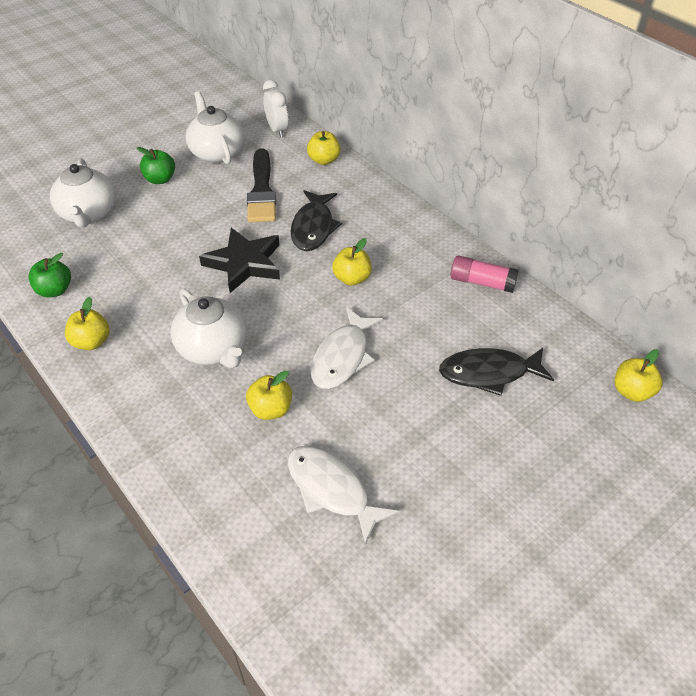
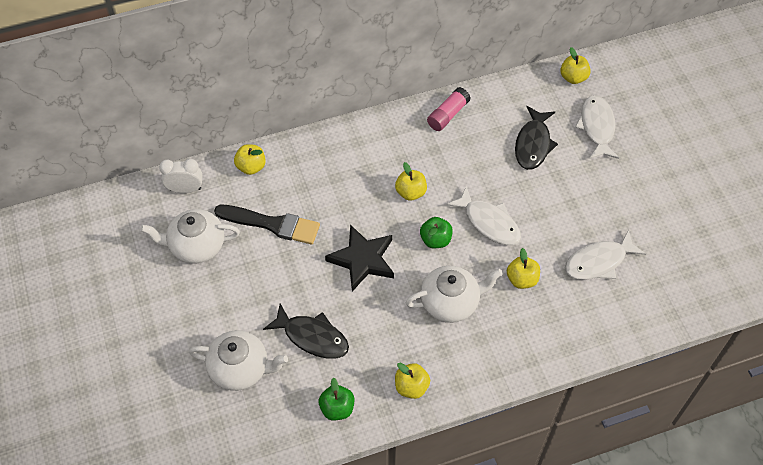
camera: 70 degrees left, 10 degrees up
(160, 179) = (216, 300): green apple -> green apple (435, 240)
(313, 227) = (339, 200): black fish -> black fish (312, 337)
(563, 438) = (597, 127): none -> white fish

